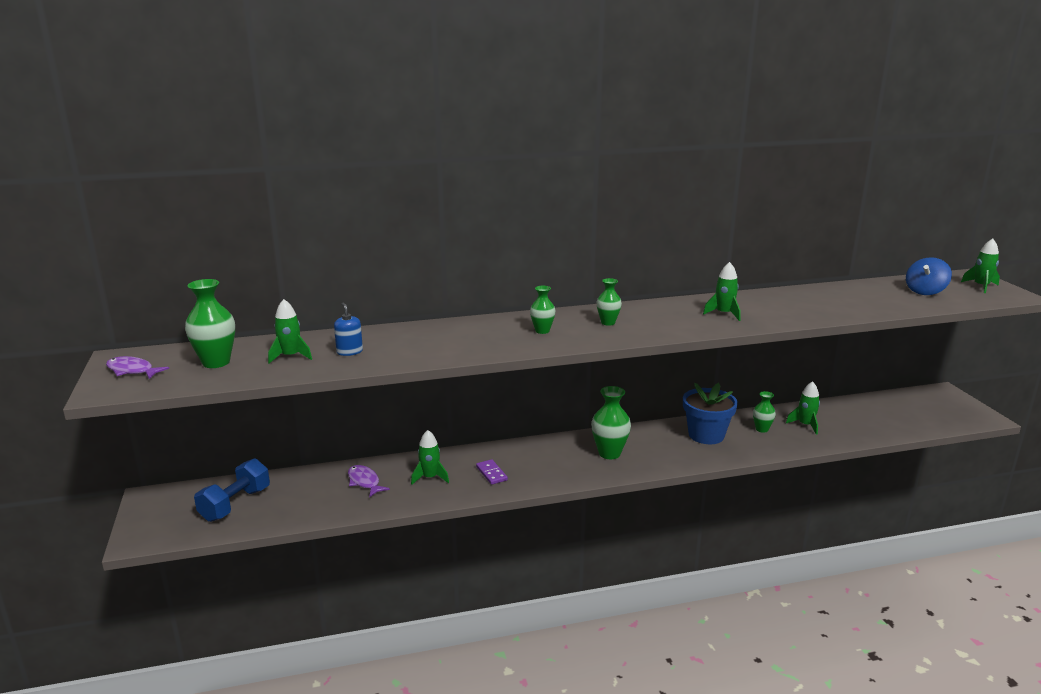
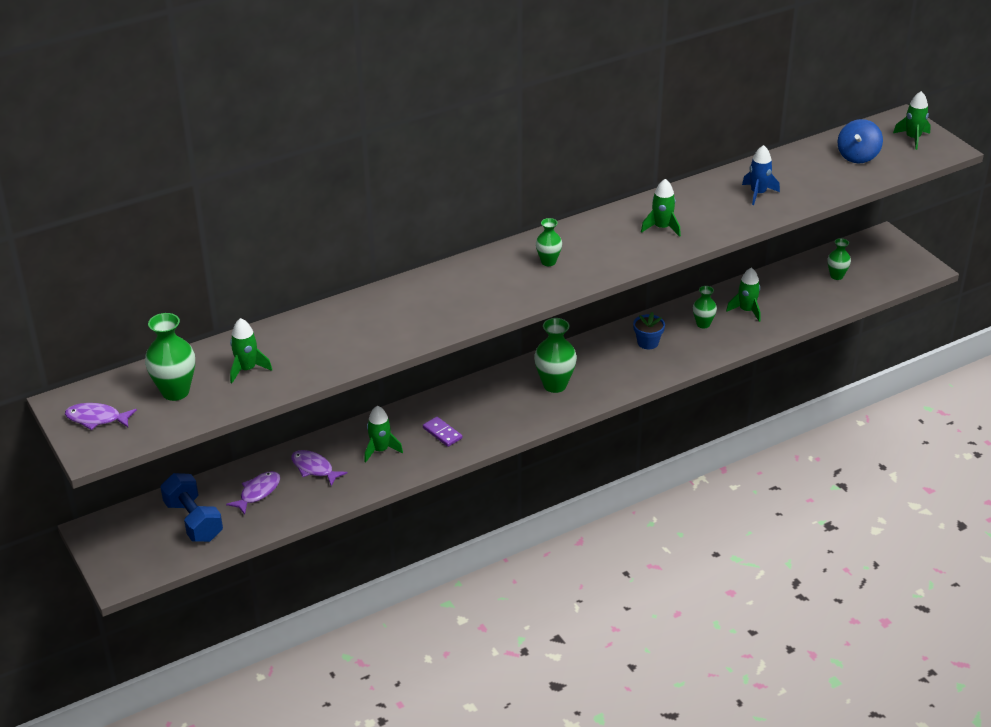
camera: 15 degrees left, 15 degrees up
(235, 504) = (193, 521): blue dumbbell -> blue dumbbell turned 45 degrees counterclockwise
(305, 492) = (258, 492): none -> purple fish
(349, 352) = (304, 352): blue soap dispenser -> none
(542, 331) = (486, 286): green vase -> green vase (836, 276)
(706, 435) = (648, 342): blue flower pot -> blue flower pot, size x0.55
(823, 303) = (758, 193): none -> blue rocket

